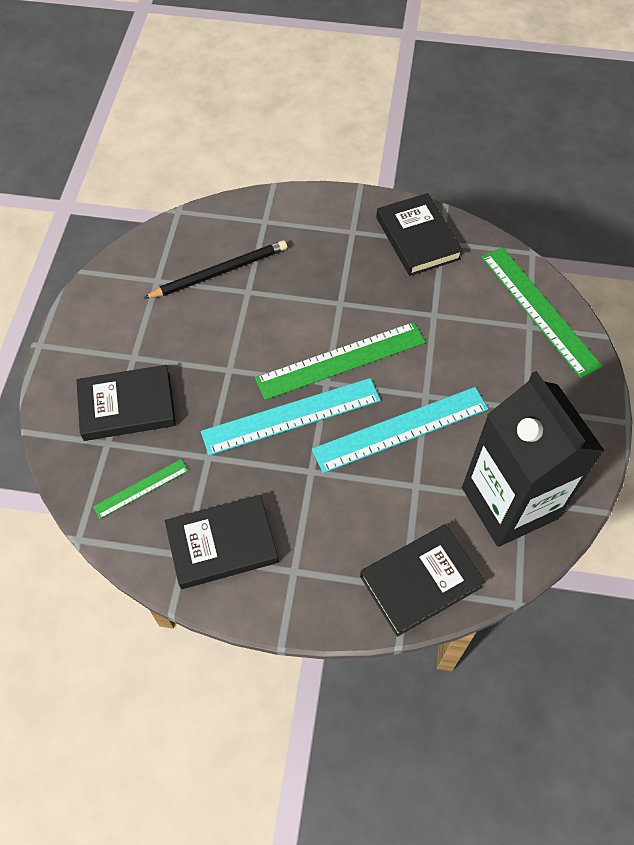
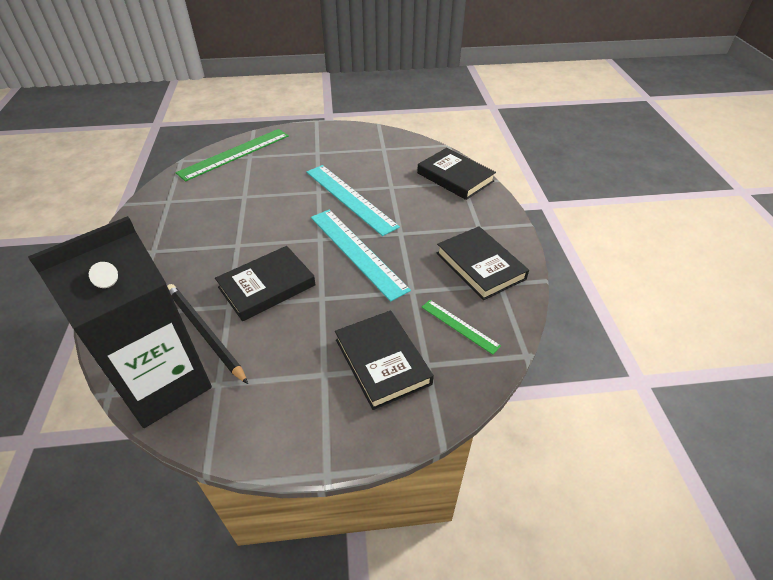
camera: 105 degrees left, 15 degrees down
(341, 360) = (297, 235): green ruler -> none
(418, 238) = (163, 213): black book -> black book (267, 286)
(509, 503) = (387, 152): black carton -> black carton (164, 384)

